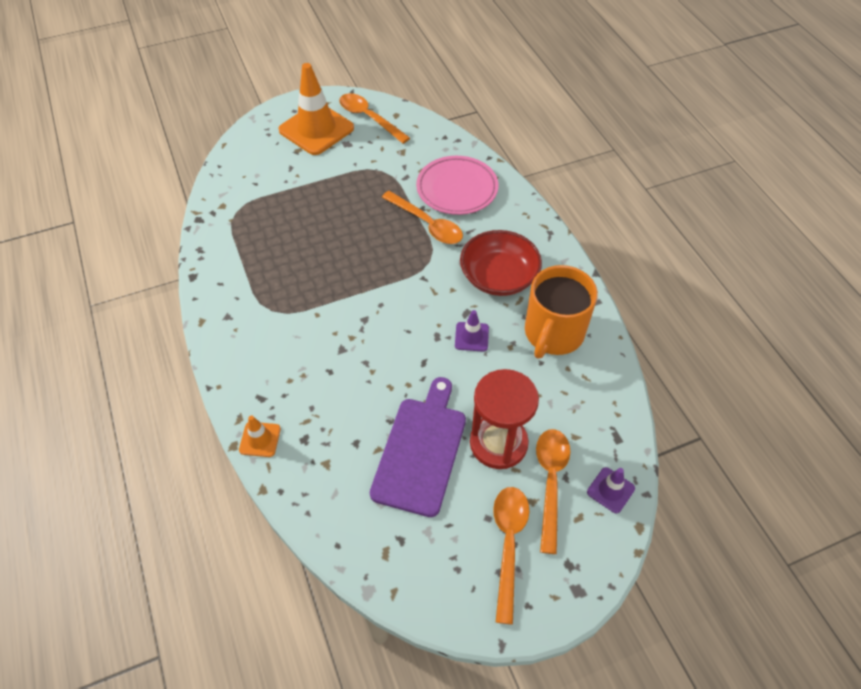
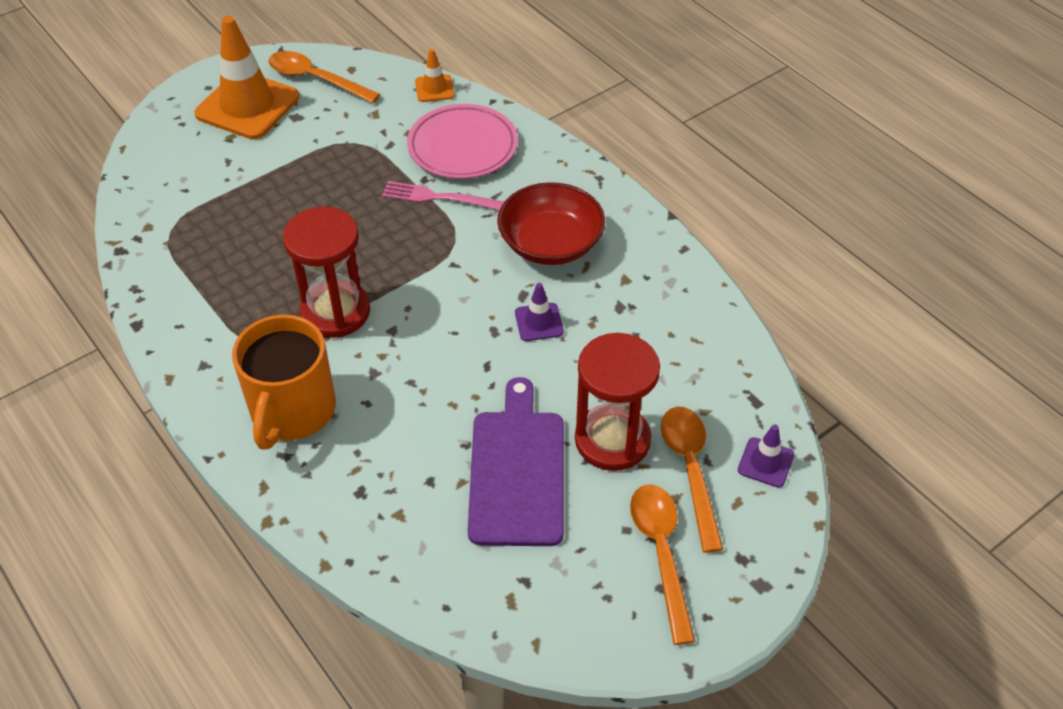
camera: 15 degrees left, 5 degrees down
(260, 439) = (300, 505): orange traffic cone -> orange traffic cone (434, 88)
(329, 296) = (335, 312): none -> red hourglass
(427, 224) = (437, 197): orange spoon -> pink fork
(553, 333) = (640, 297): orange mug -> orange mug (292, 411)

